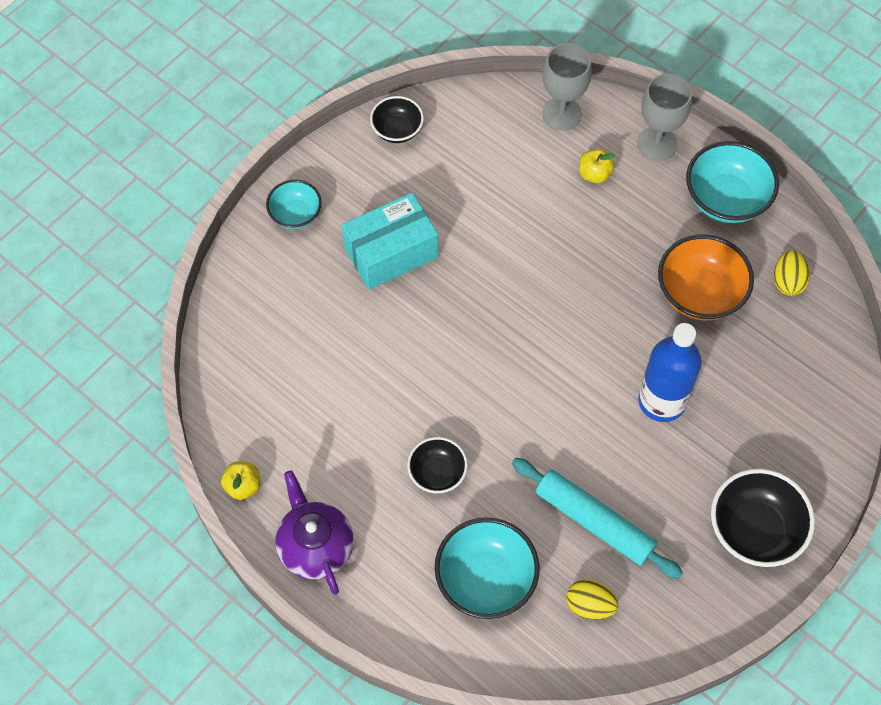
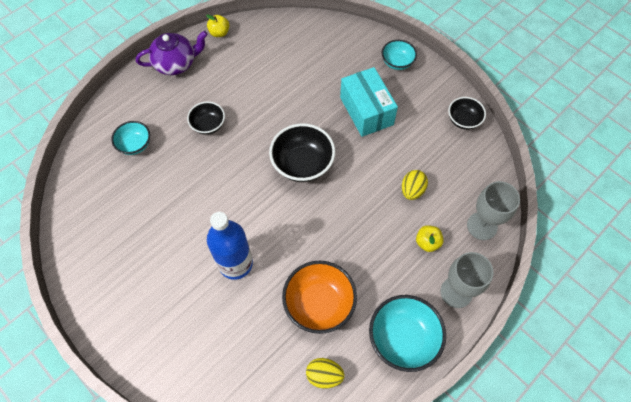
camera: 95 degrees right, 0 degrees up
(485, 579) = (135, 145): turquoise bowl -> turquoise bowl, size x0.60
(590, 605) = (103, 200): yellow egg -> yellow egg (412, 190)
(594, 522) = (157, 209): turquoise rolling pin -> none
(754, 530) = (127, 311): black bowl -> black bowl (302, 164)

